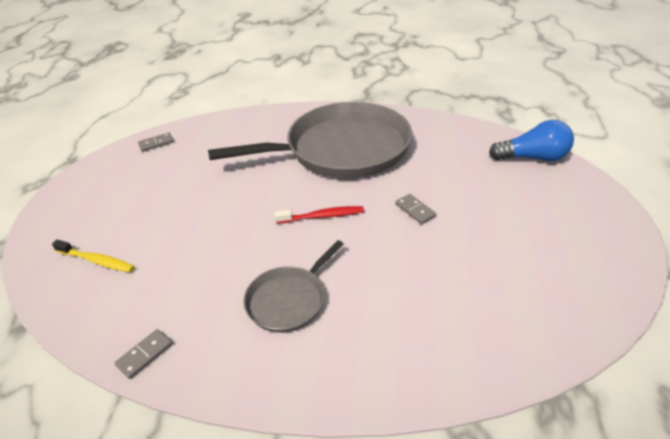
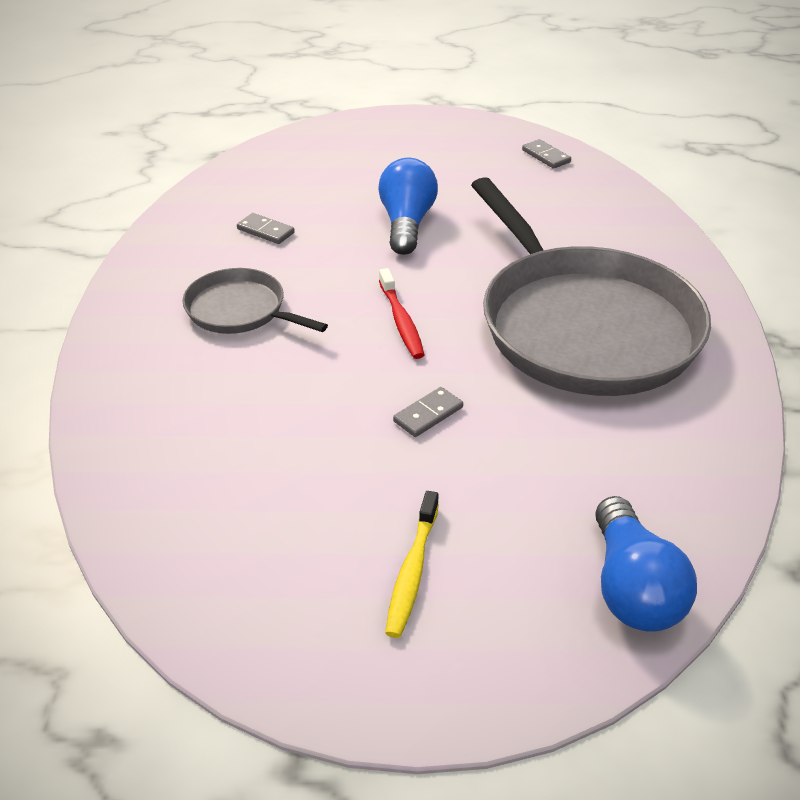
camera: 80 degrees right, 0 degrees up
(96, 260) = (305, 170): yellow toothbrush -> yellow toothbrush (412, 571)
(145, 355) = (171, 229): grey domino -> grey domino (265, 231)
(208, 208) = (406, 224): none -> blue light bulb

